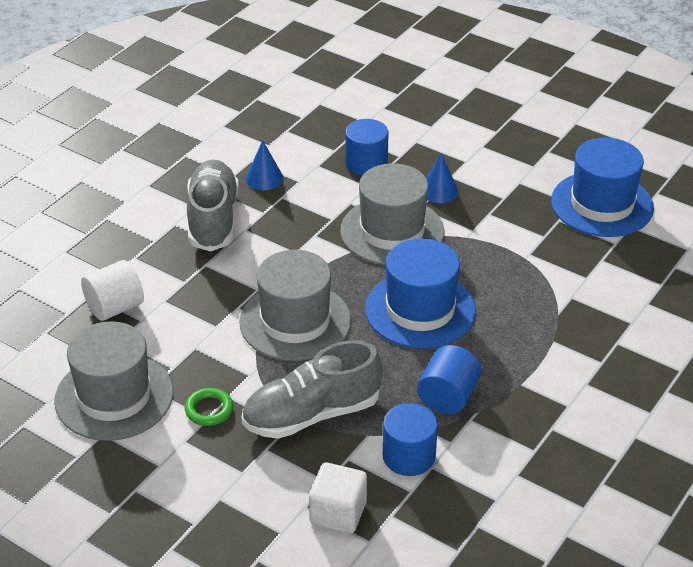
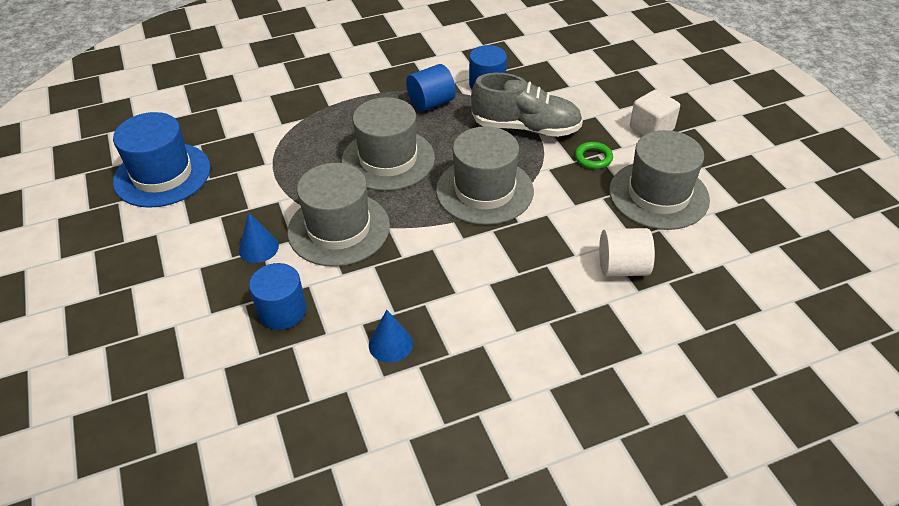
camera: 145 degrees left, 5 degrees up
(213, 219) = (477, 318): grey shoe -> none
(338, 513) = (553, 76): white cube -> white cube (651, 129)
(420, 310) = (388, 159): blue hat -> grey hat

